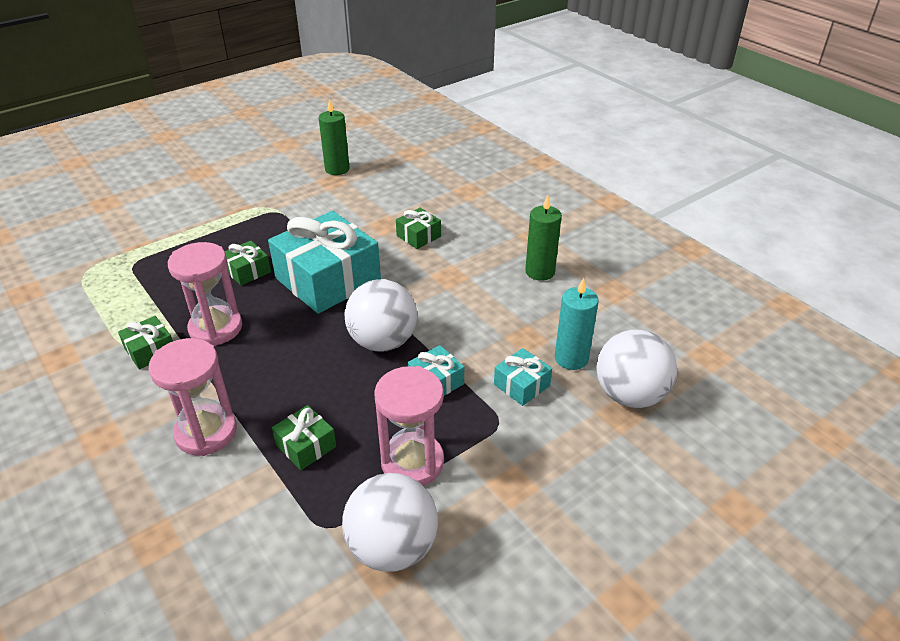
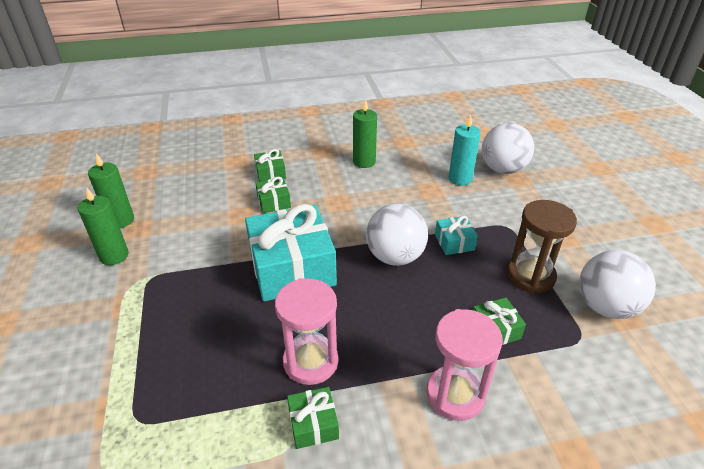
camera: 65 degrees left, 0 degrees up
(247, 271) = (235, 320): green gift -> green gift (270, 173)
(292, 185) = (114, 256): none -> green candle
(412, 462) = (530, 276): pink hourglass -> brown hourglass
(521, 385) = (475, 206): turquoise gift -> none

